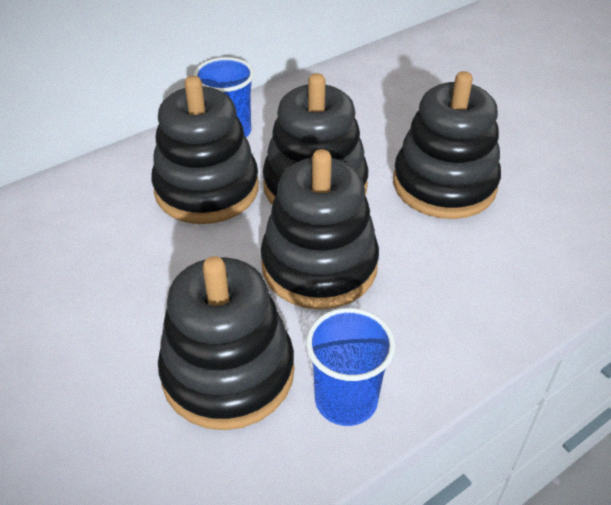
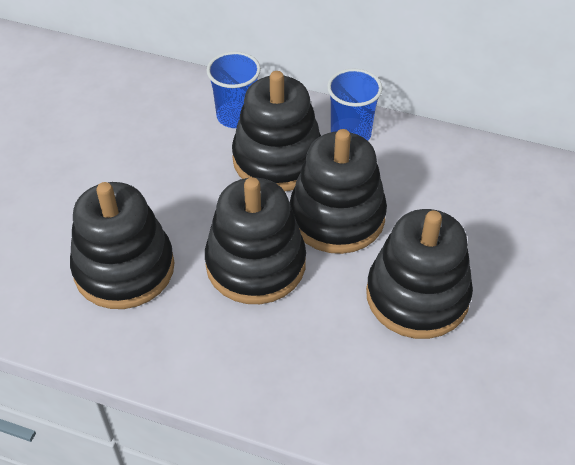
camera: 55 degrees right, 5 degrees up
(346, 400) = (146, 343): blue cup -> blue cup (236, 116)

